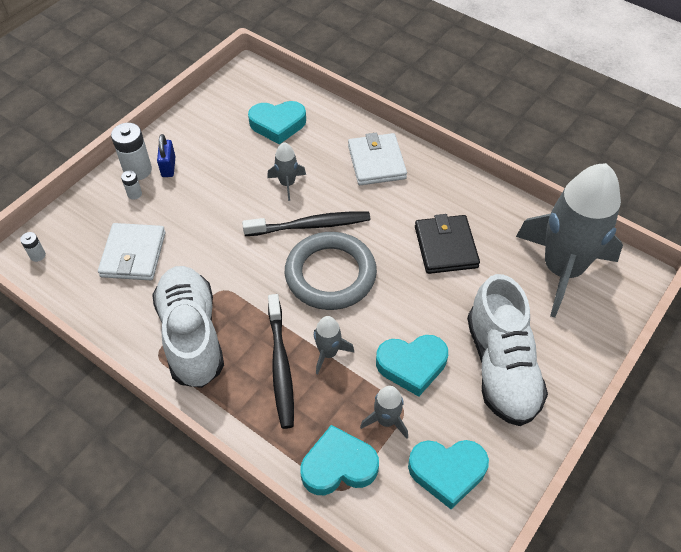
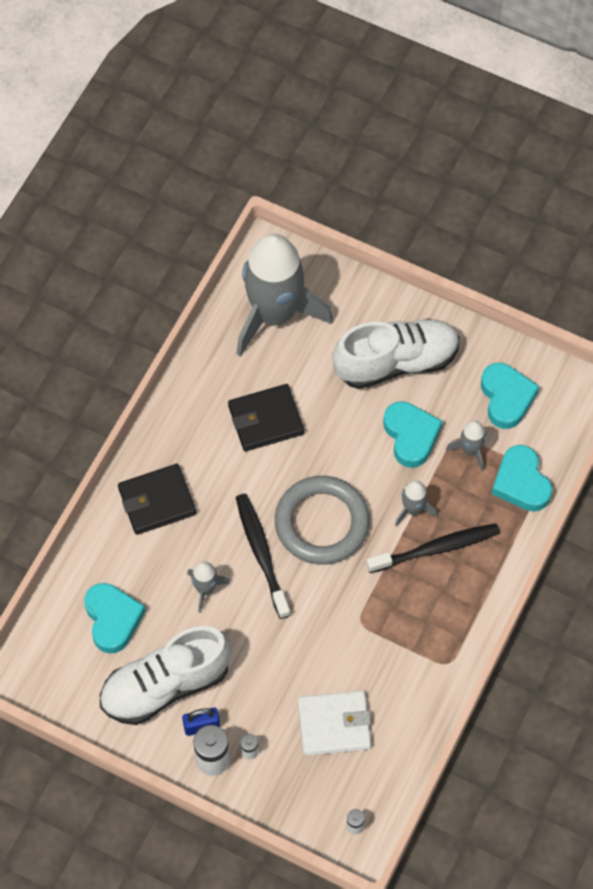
camera: 100 degrees left, 10 degrees up
(192, 335) = (420, 637): white shoe -> white shoe (165, 685)
(376, 162) = (157, 501): white wallet -> black wallet

